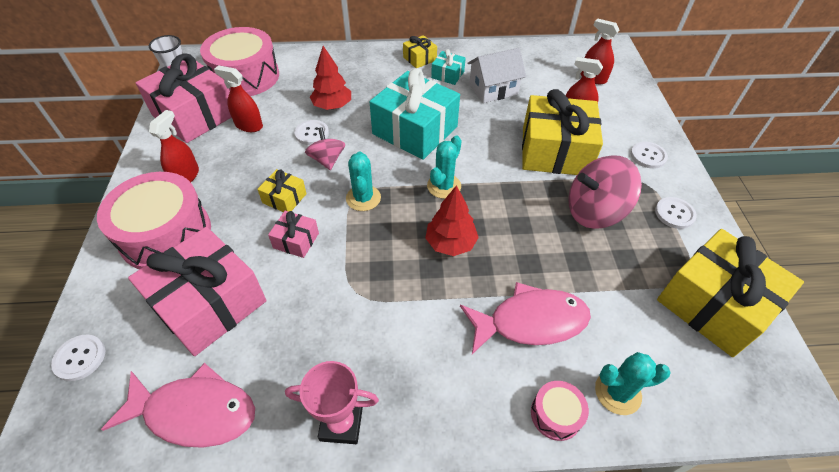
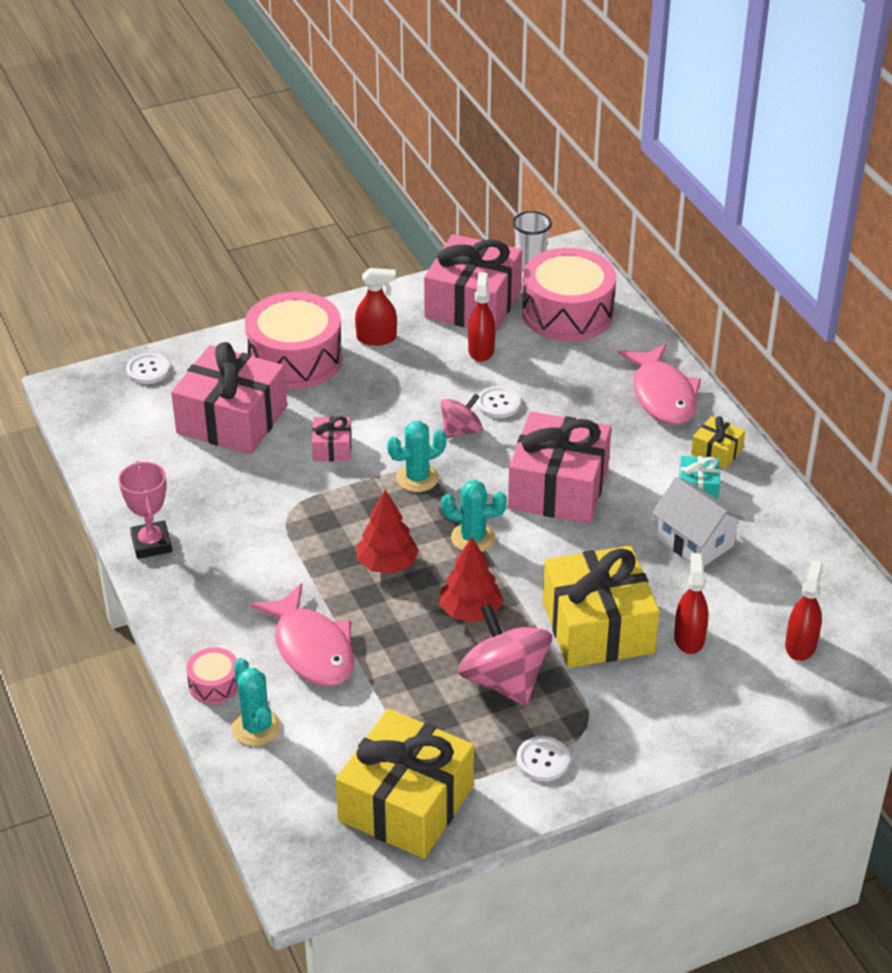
camera: 70 degrees right, 10 degrees down
(194, 412) = (128, 454): pink fish -> pink fish (662, 395)
(284, 198) = (384, 419): yellow gift -> none
(332, 106) = (559, 403): red tree -> red tree (470, 611)
(415, 130) = (558, 488): turquoise gift -> pink gift
(648, 156) = (646, 725): white button -> none

